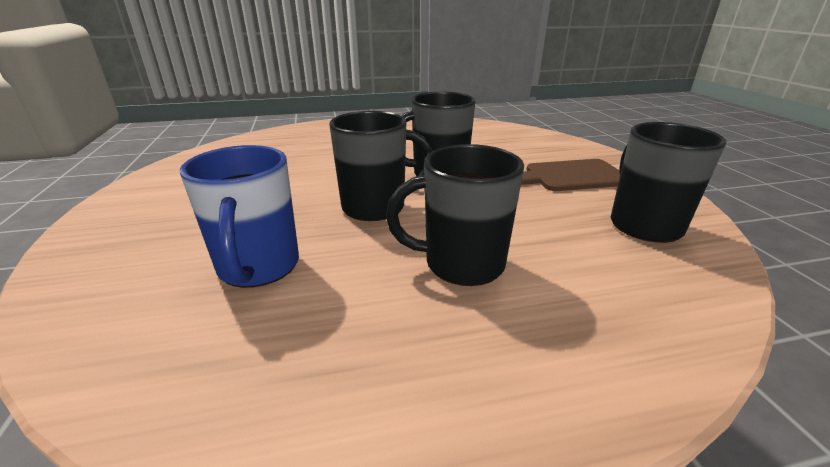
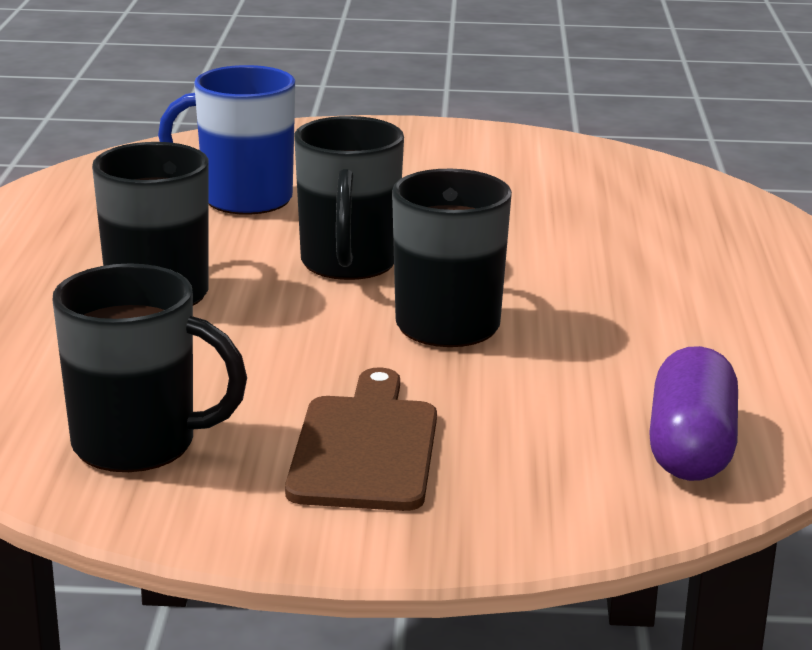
camera: 105 degrees right, 5 degrees down
(503, 133) = (690, 448): none -> purple capsule

